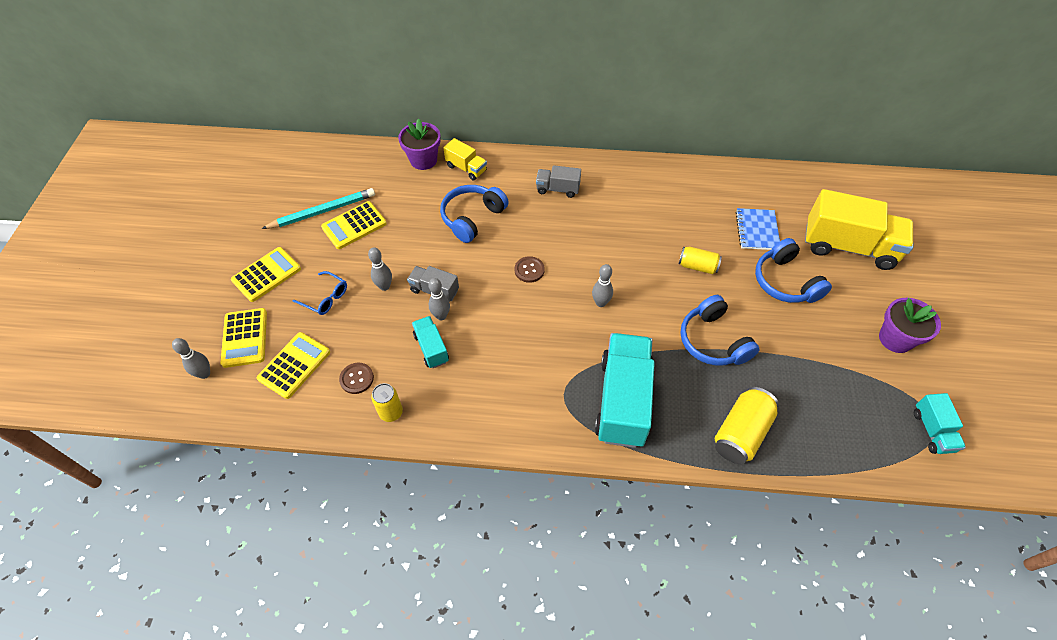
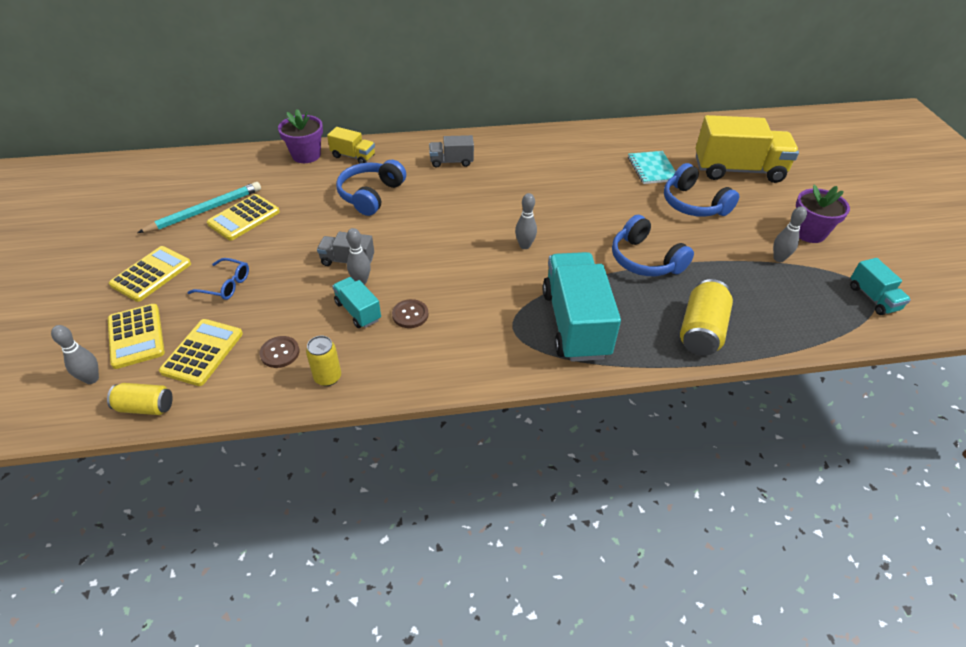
camera: 15 degrees left, 10 degrees down
(384, 286) = (291, 265): grey bowling pin -> grey bowling pin (778, 258)
(529, 270) = (443, 229): brown button -> brown button (410, 315)
(697, 266) = (608, 203): yellow can -> yellow can (145, 407)
(757, 230) = (652, 169): blue notebook -> turquoise notebook

